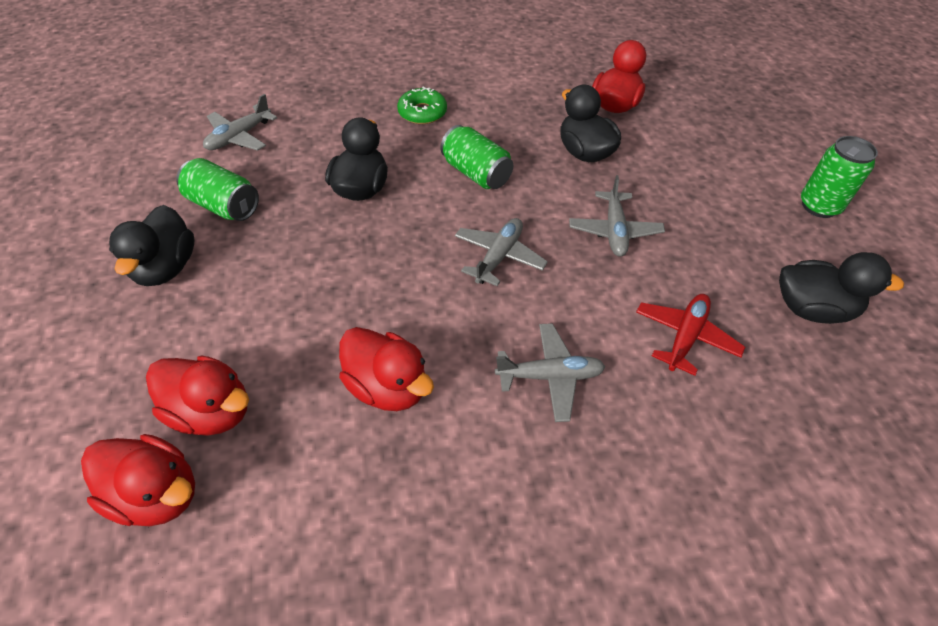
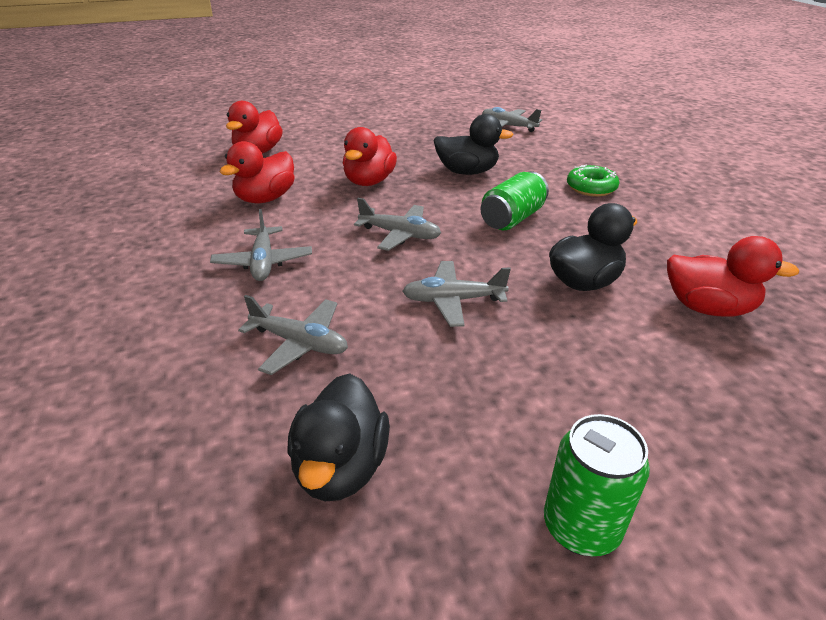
camera: 85 degrees right, 15 degrees down
(157, 494) = (209, 147): red duck -> red duck (369, 181)
(166, 268) = (370, 126): black duck -> none
(224, 206) = (431, 132): green can -> none
(685, 337) = (299, 343): red plane -> grey plane

